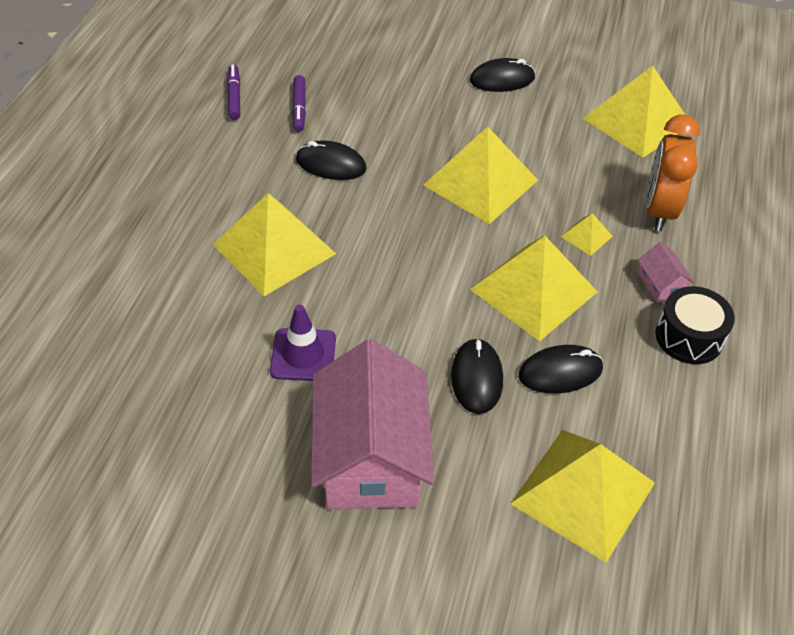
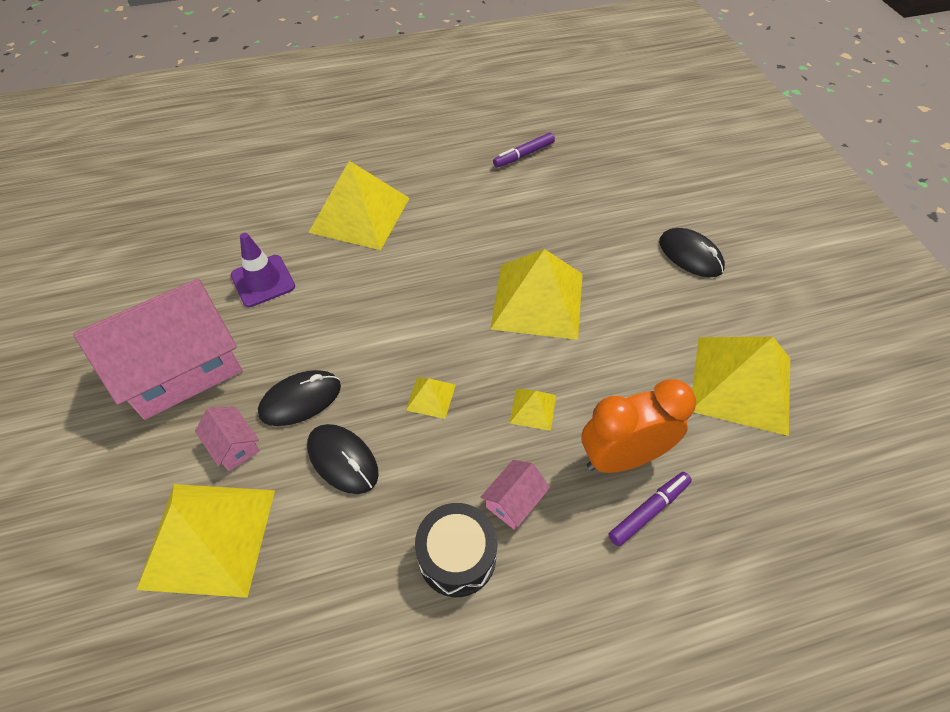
camera: 60 degrees right, 5 degrees up
(234, 97) = (502, 118): purple marker -> purple marker (648, 511)
(331, 164) = (476, 201): black mouse -> none
(496, 444) = (234, 445): none -> pink house
(533, 290) = (430, 397): yellow pyramid -> yellow pyramid, size x0.43

